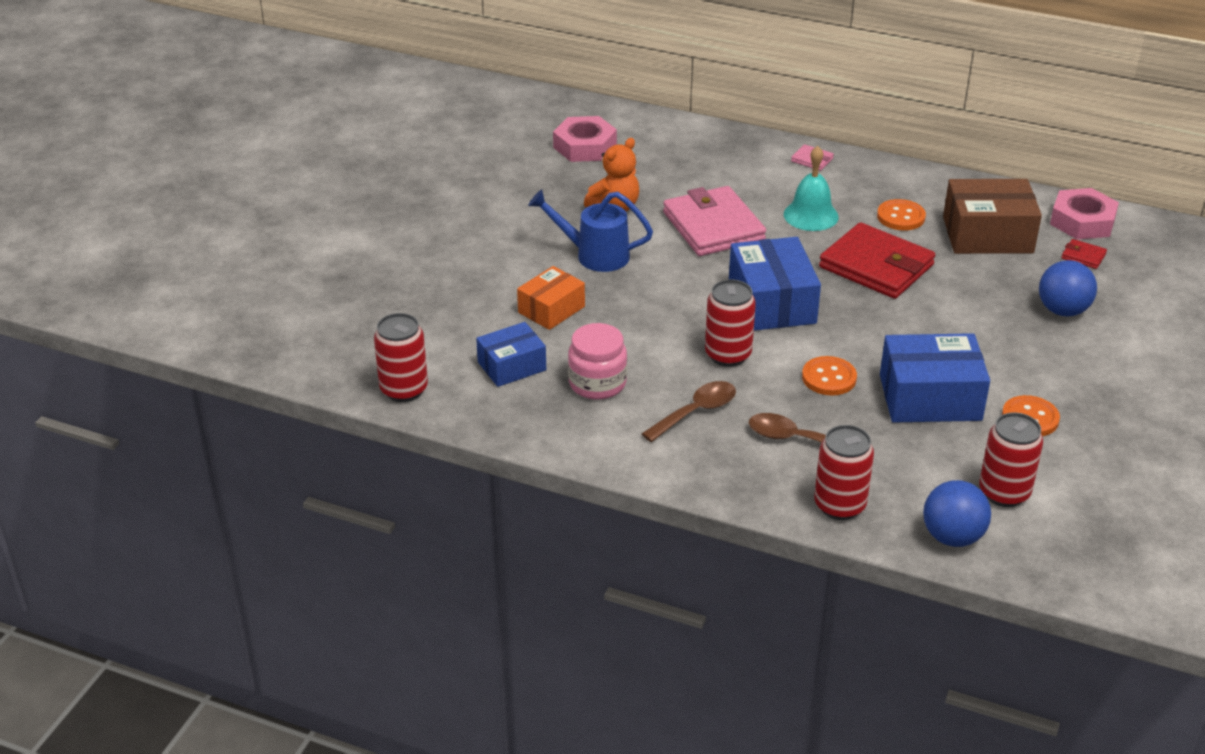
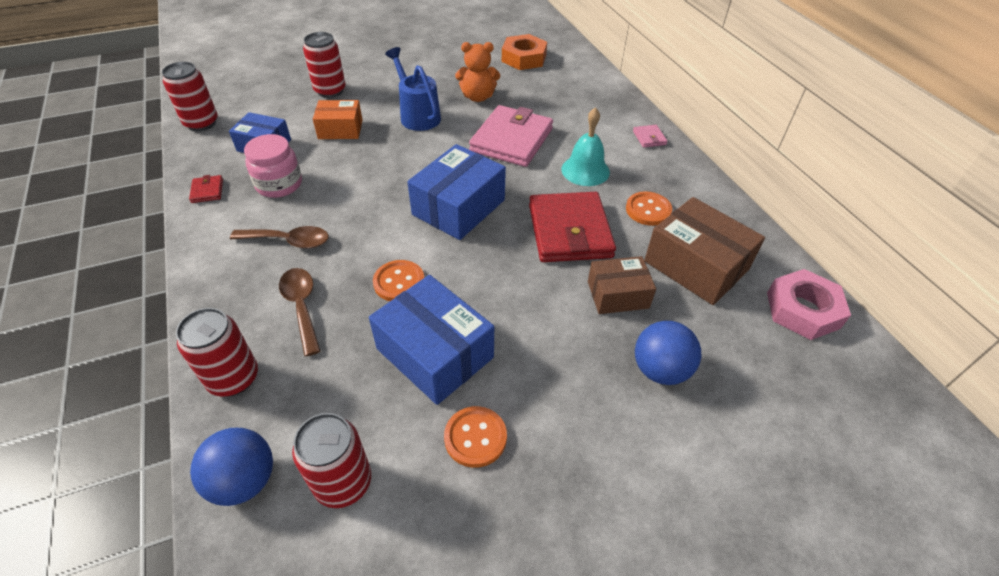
camera: 45 degrees right, 10 degrees up
(585, 146) = (524, 58): pink nut -> orange nut
(728, 355) = (372, 220): red can -> red can (330, 91)
(973, 285) = (618, 295): none -> brown box
(1083, 256) = (756, 339): red wallet -> red wallet (207, 191)

